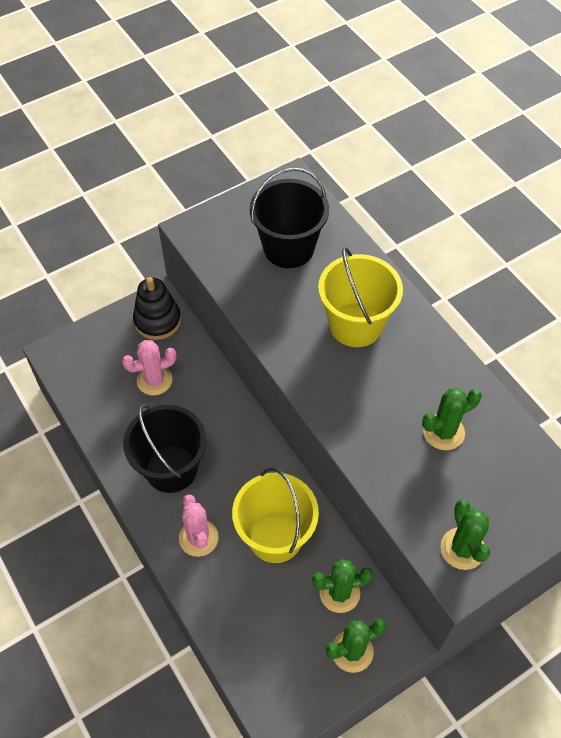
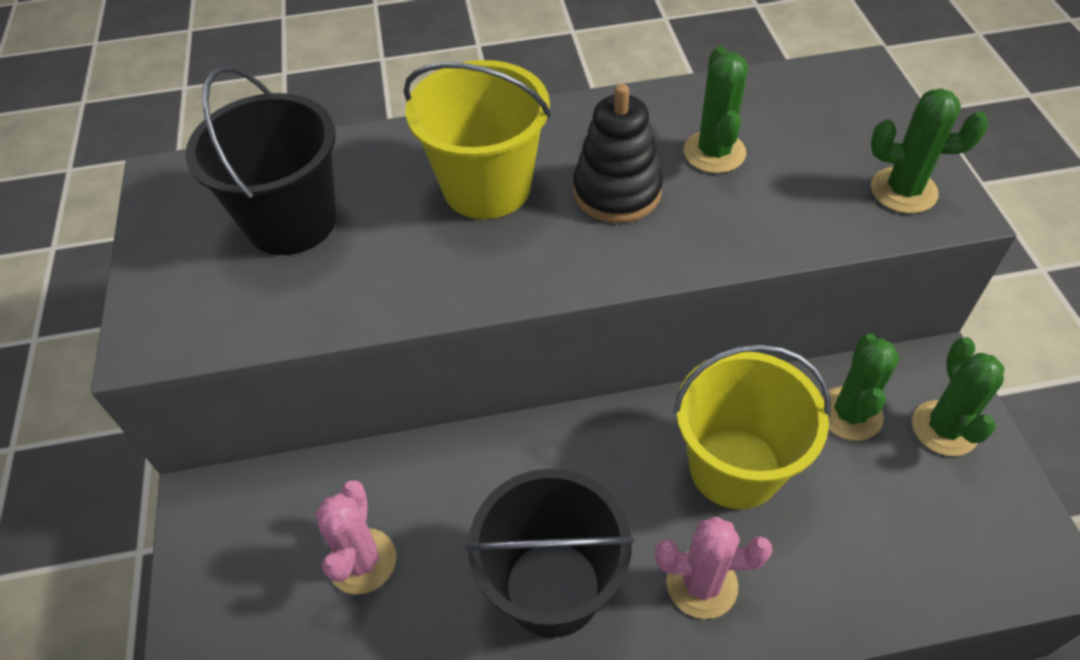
camera: 65 degrees left, 5 degrees down
(157, 320) = (242, 517): black stacking toy -> black stacking toy (617, 192)

